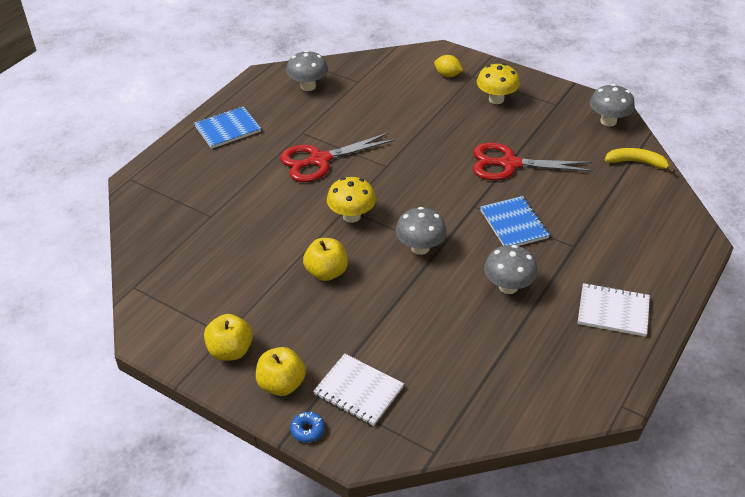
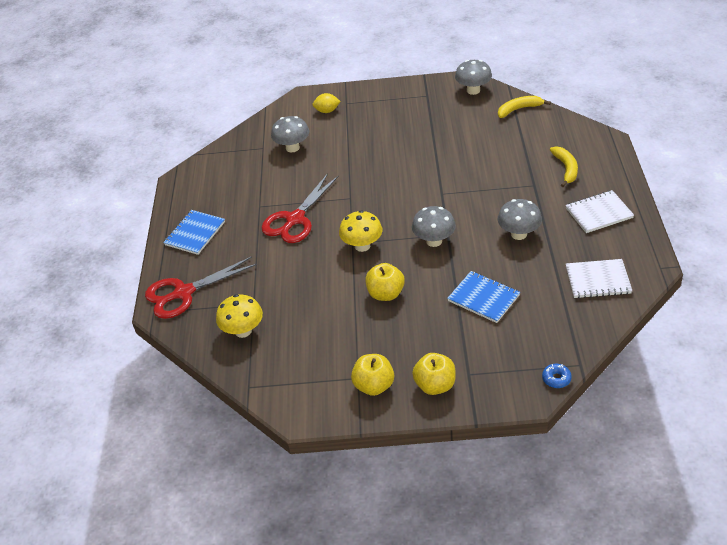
camera: 30 degrees left, 0 degrees up
(307, 430) = (484, 403): blue donut -> blue donut (556, 379)
(308, 86) = (226, 170): grey mushroom -> grey mushroom (292, 148)
(358, 391) = (492, 357): white notebook -> white notebook (598, 280)
(496, 99) = (380, 112): yellow mushroom -> yellow mushroom (243, 331)
(509, 164) = (436, 152): red scissors -> red scissors (183, 293)
(514, 224) = (481, 191): blue notebook -> blue notebook (483, 298)
(625, 247) = (566, 169): none -> yellow banana

